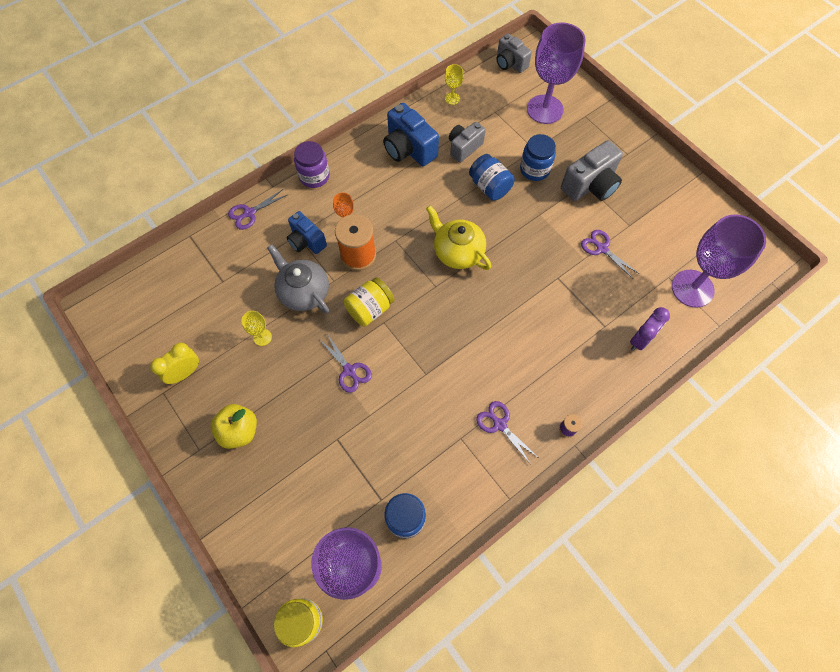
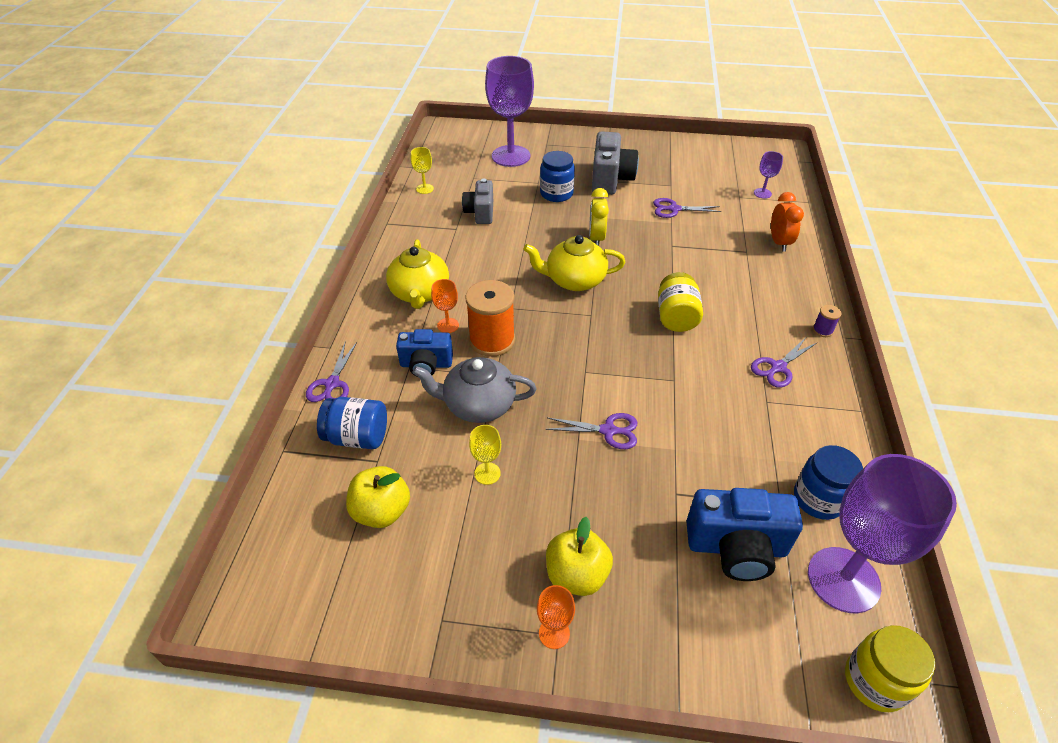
camera: 45 degrees left, 20 degrees down
(185, 372) = (443, 576): yellow clock -> yellow clock (596, 238)
(196, 312) = (382, 511): none -> yellow apple
(198, 447) = (554, 633): none -> orange goblet
(314, 176) = (366, 312): purple jar -> none
(357, 186) = (420, 293): none -> yellow teapot
(370, 309) = (559, 371): yellow jar -> yellow jar (676, 317)
(409, 149) = (432, 241): blue camera -> blue camera (736, 547)
(489, 187) = (537, 224): blue jar -> blue jar (357, 437)
(500, 424) = (778, 367): purple scissors -> purple scissors turned 45 degrees counterclockwise
(510, 63) = (443, 144): grey camera -> none
(640, 339) = (779, 242): purple clock -> orange clock
(692, 288) = (762, 193): purple goblet -> purple goblet, size x0.42

